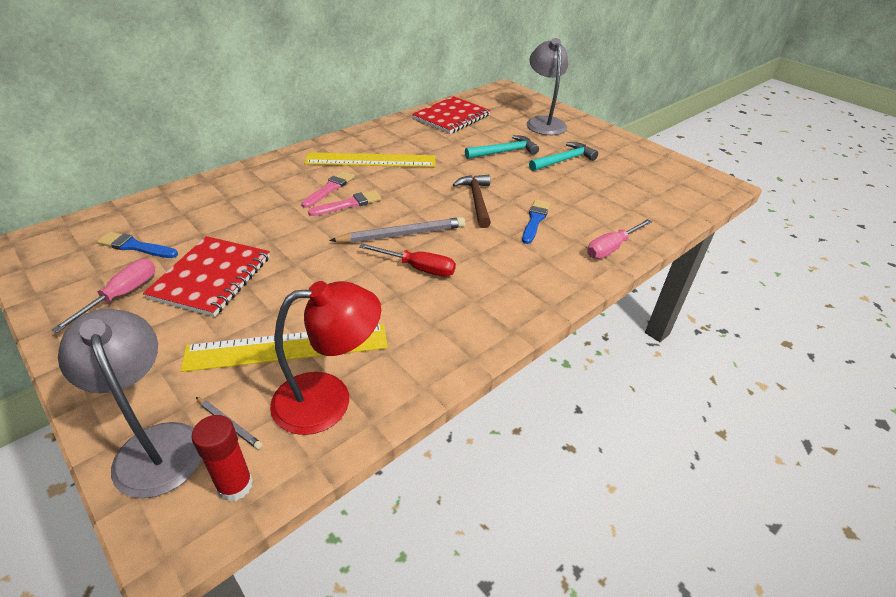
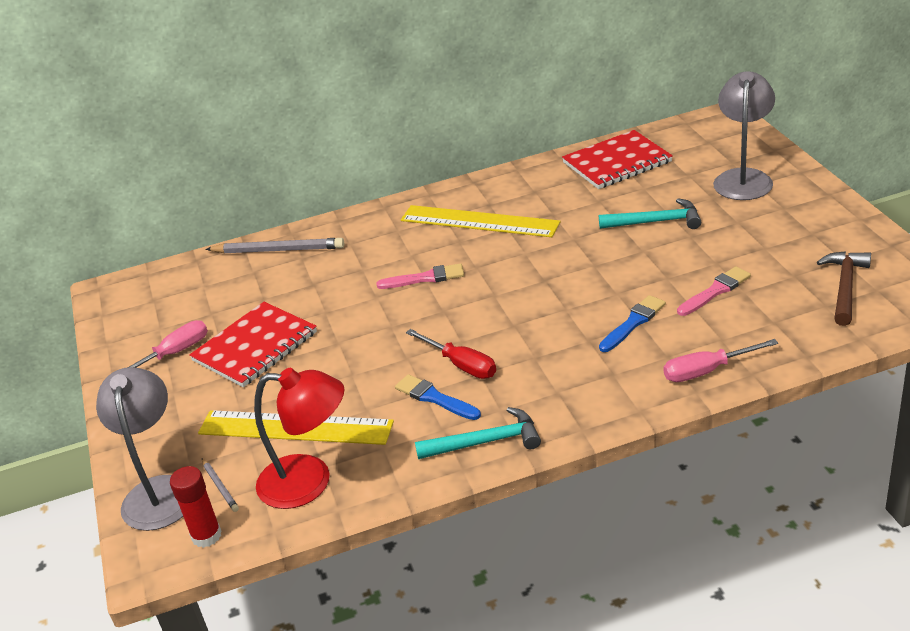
camera: 30 degrees right, 5 degrees down
(135, 246) = (199, 304): blue brush -> blue brush (434, 398)
(330, 188) = (414, 256): pink brush -> pink brush (715, 291)
(402, 234) = (465, 322): grey pencil -> grey pencil (278, 250)
(476, 200) = (576, 289): brown hammer -> brown hammer (845, 287)
(564, 160) = (731, 241): turquoise hammer -> turquoise hammer (486, 442)

